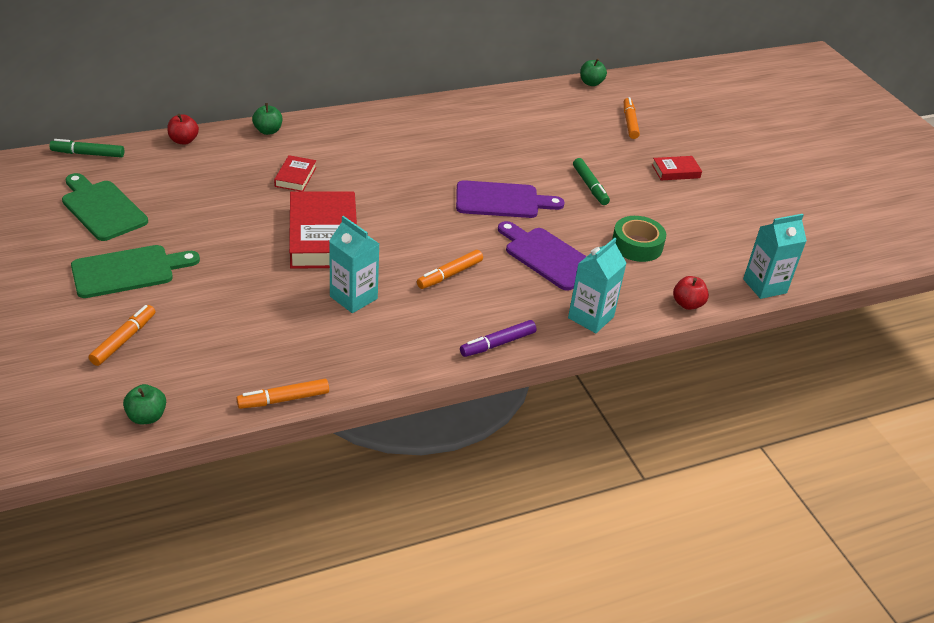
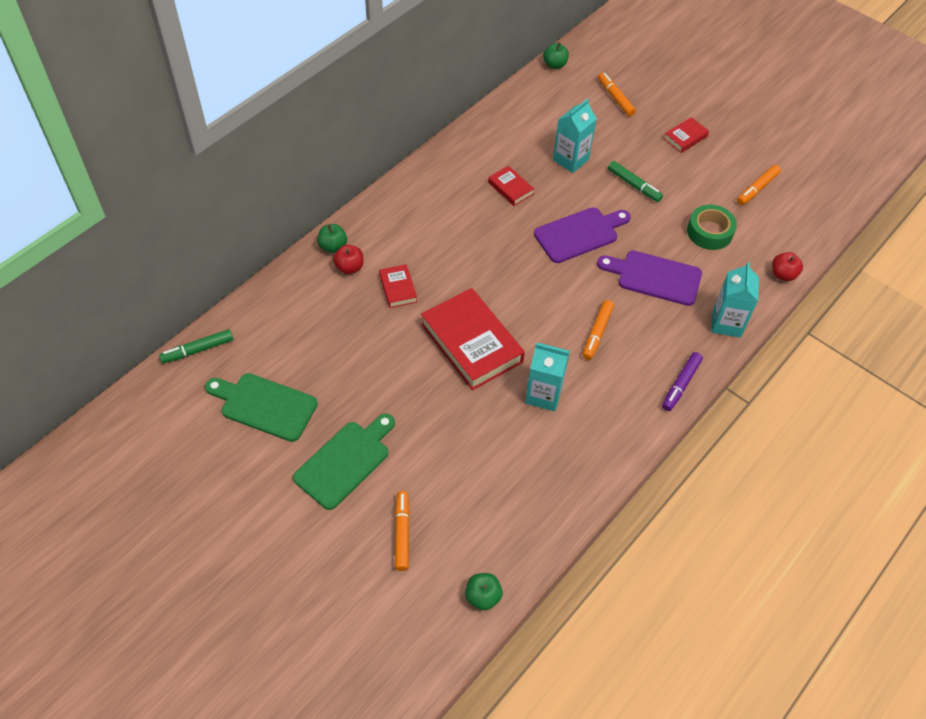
camera: 25 degrees left, 15 degrees up
(183, 140) = (269, 293): red apple -> red apple (349, 267)
(283, 399) = (570, 523): orange marker -> orange marker (757, 189)
(466, 148) = (510, 188): none -> red book
(764, 286) = (822, 229): turquoise carton -> turquoise carton (570, 160)

